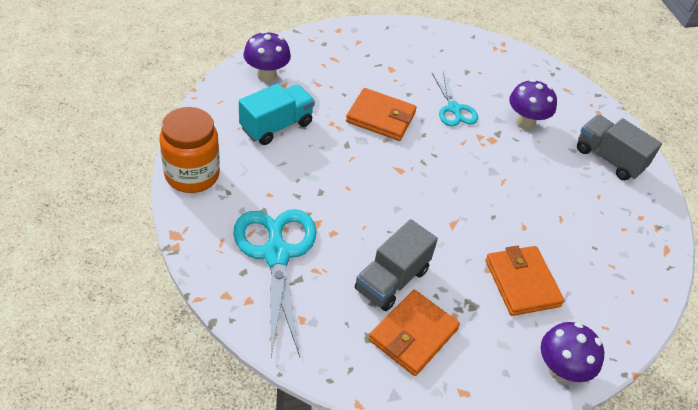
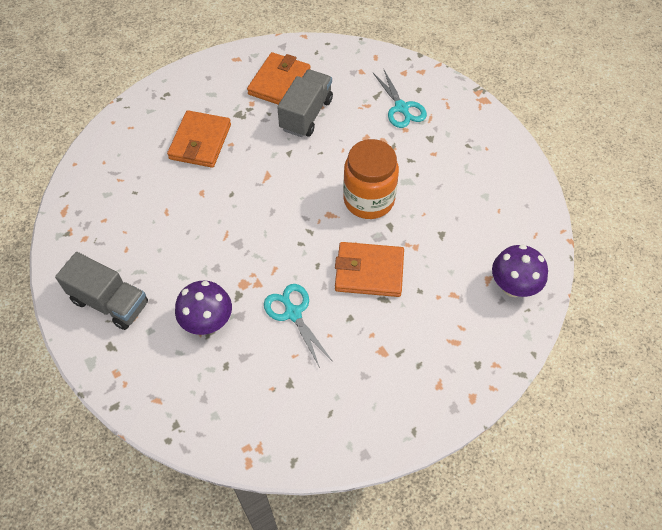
camera: 170 degrees right, 10 degrees up
(192, 175) = (506, 150): orange jar -> orange jar (369, 200)
(276, 126) = (466, 224): turquoise truck -> none
(276, 254) = (401, 108): turquoise scissors -> turquoise scissors, size x0.57
(522, 283) = (200, 142): orange wallet -> orange wallet turned 45 degrees clockwise
(560, 370) = (168, 89): purple mushroom -> none

